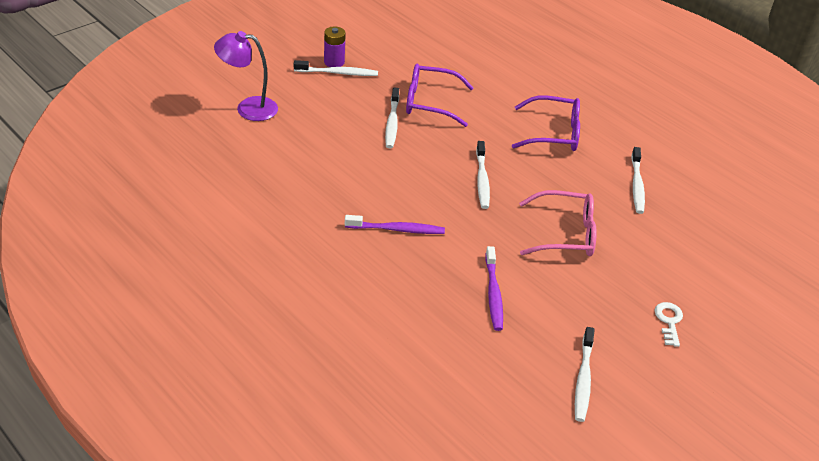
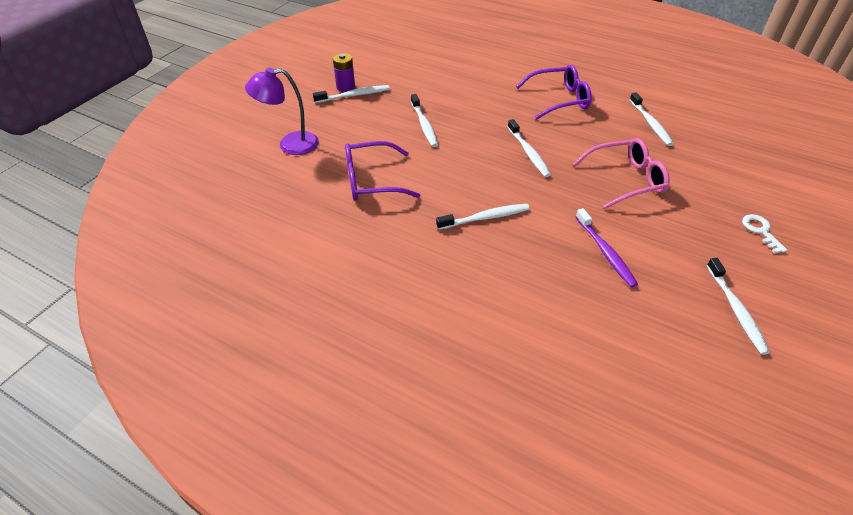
camera: 15 degrees left, 5 degrees up
(397, 229) = (485, 218): purple toothbrush -> white toothbrush
(430, 102) = (445, 100): purple glasses -> purple glasses (372, 180)

